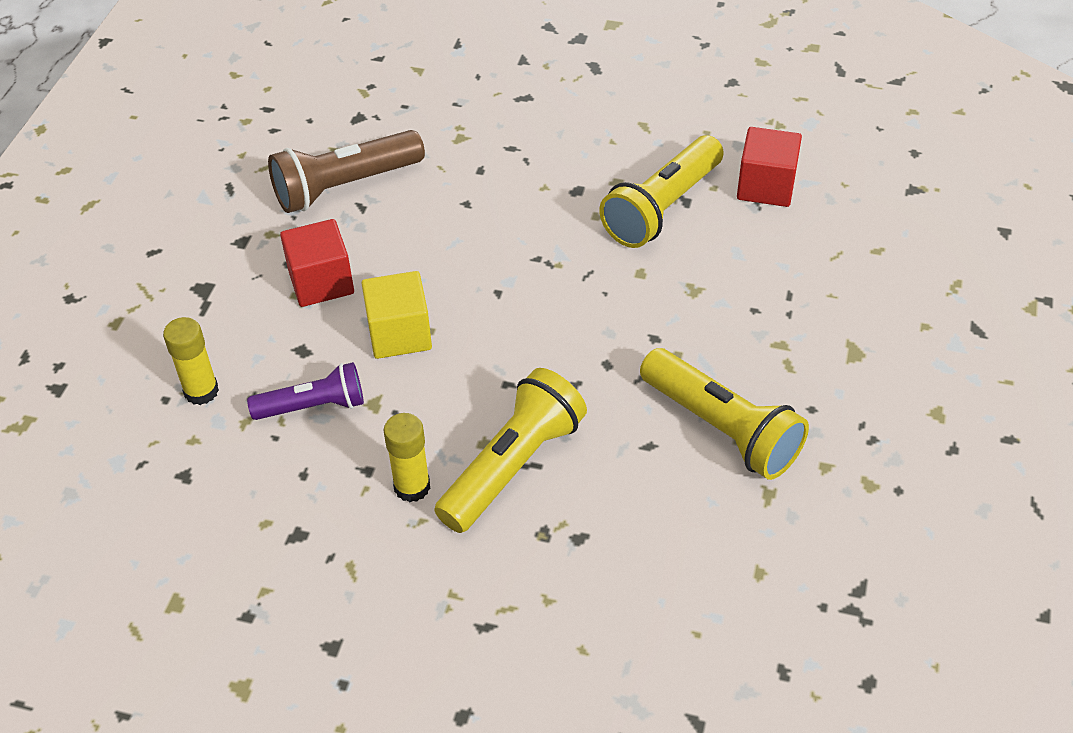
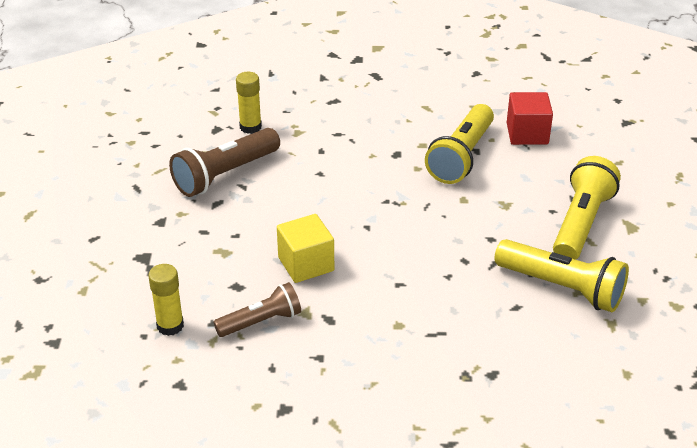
camera: 15 degrees left, 10 degrees down
(313, 406) = (261, 322): purple flashlight -> brown flashlight
(321, 282) = (233, 239): red cube -> none
(412, 487) = (357, 362): yellow glue stick -> yellow glue stick (250, 127)
(513, 466) = (425, 336): yellow flashlight -> yellow flashlight (581, 223)

